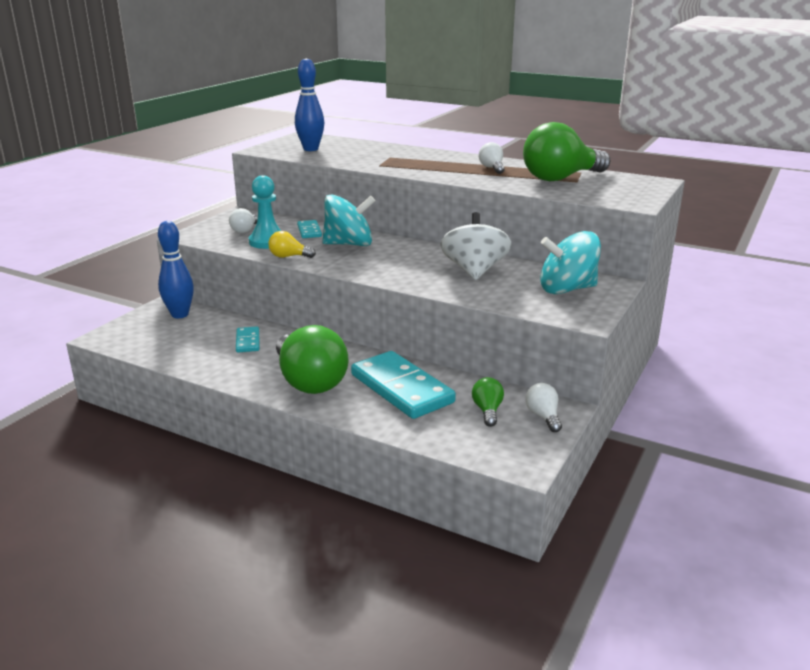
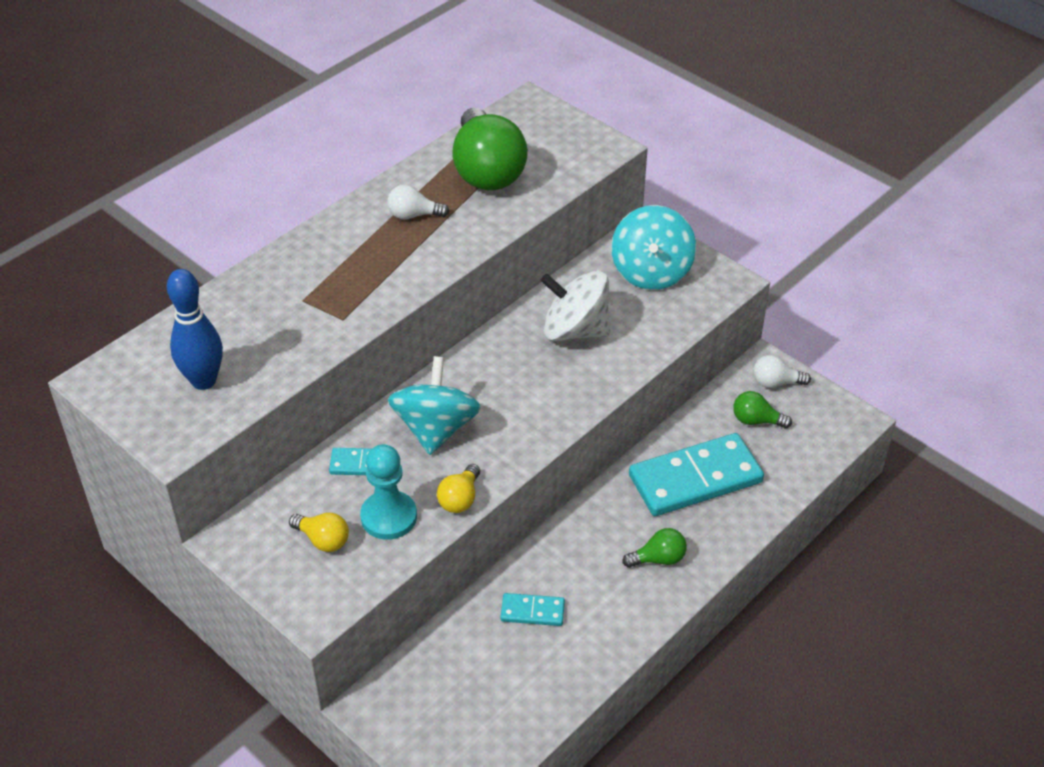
camera: 75 degrees left, 20 degrees up
(180, 314) = (415, 689): blue bowling pin -> none
(245, 230) = (323, 540): white light bulb -> yellow light bulb
(309, 381) = (658, 559): green light bulb -> green light bulb, size x0.46

